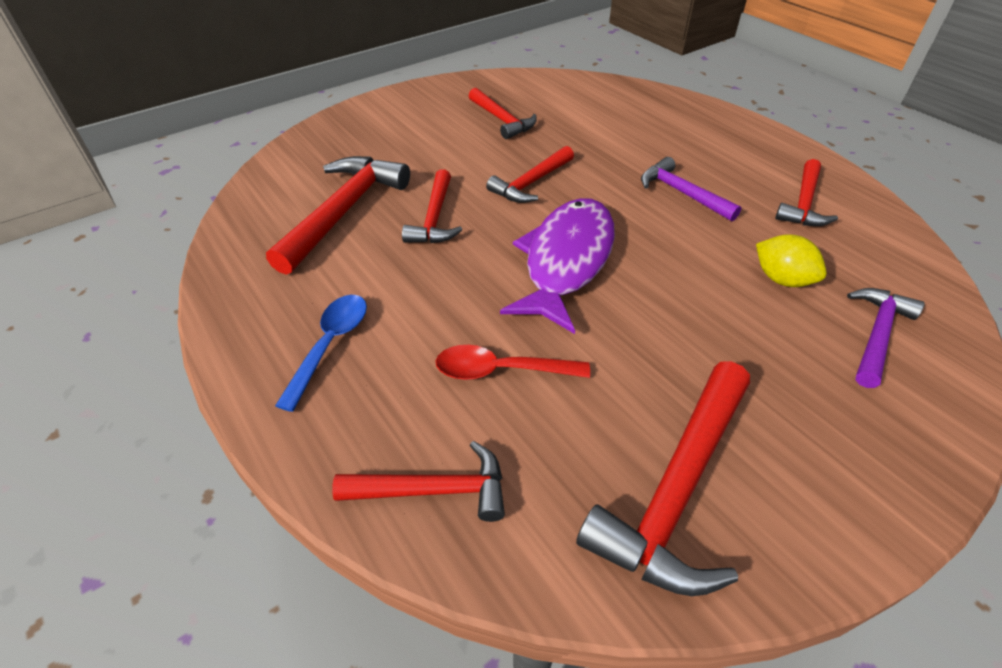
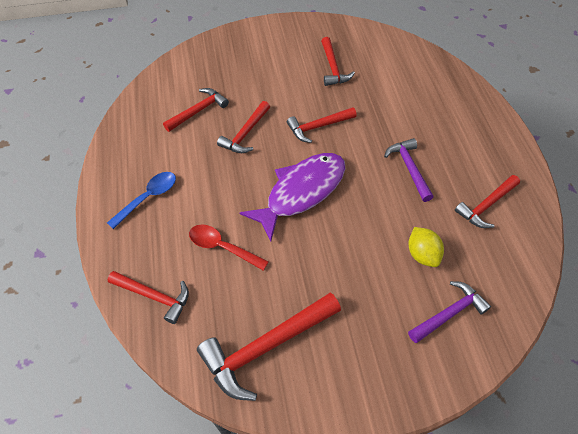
camera: 25 degrees right, 10 degrees up
(344, 211) = (198, 111): red hammer -> red hammer, size x0.62

